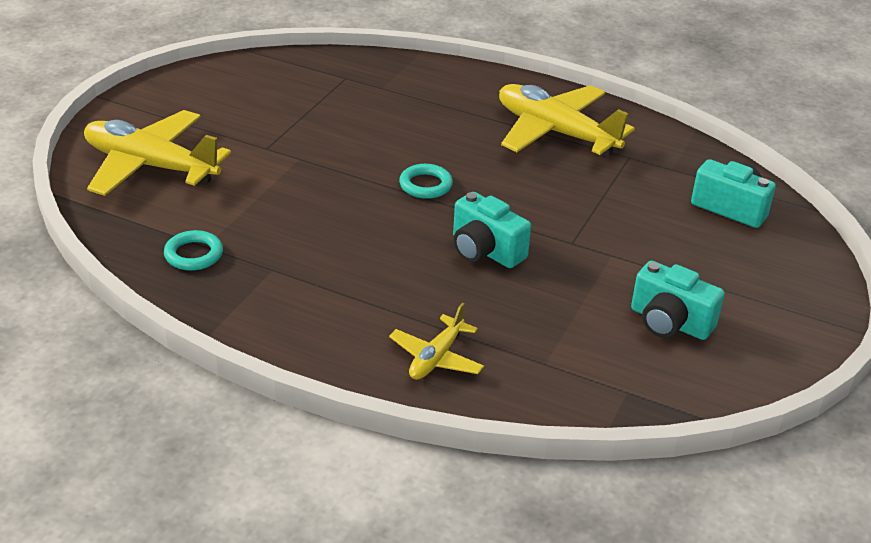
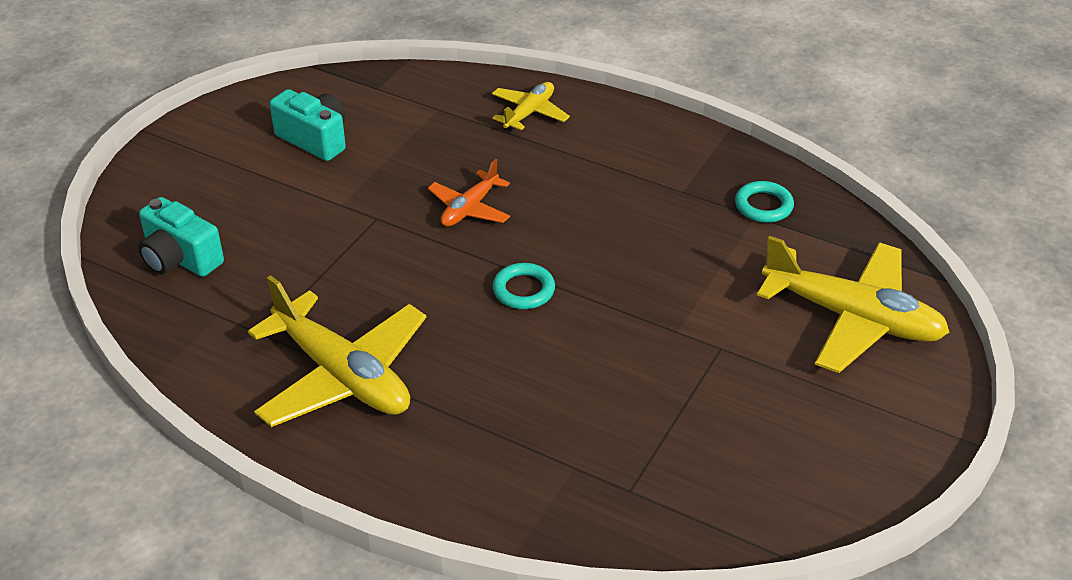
camera: 175 degrees left, 5 degrees up
(485, 251) = (469, 208): turquoise camera -> orange plane

